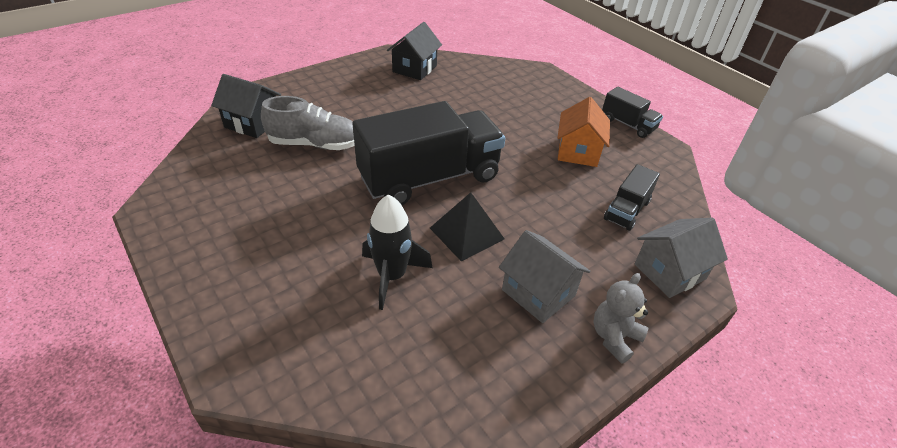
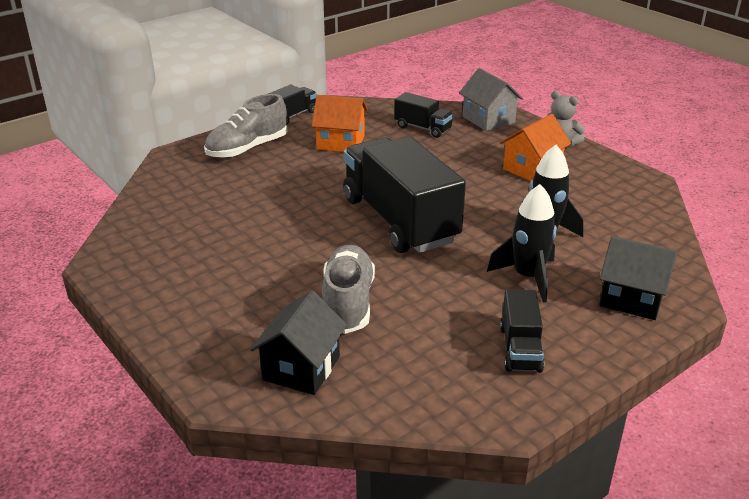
camera: 90 degrees left, 10 degrees down
(221, 227) = (520, 348): none -> black truck
(318, 249) = (528, 277): none -> black rocket
(414, 69) = (155, 240): black house -> black house (631, 298)
(466, 233) = (476, 199): black pyramid -> none
(538, 293) = (532, 169): grey house -> orange house
(555, 102) = (247, 149): none -> grey shoe

